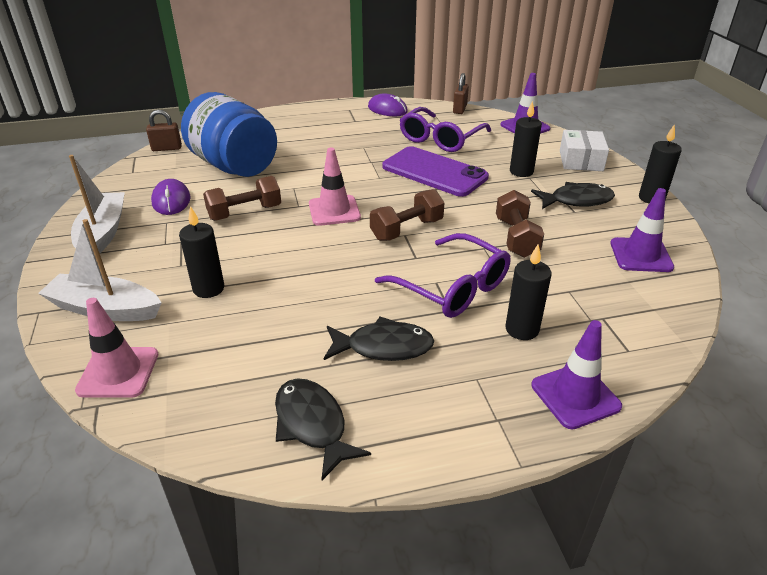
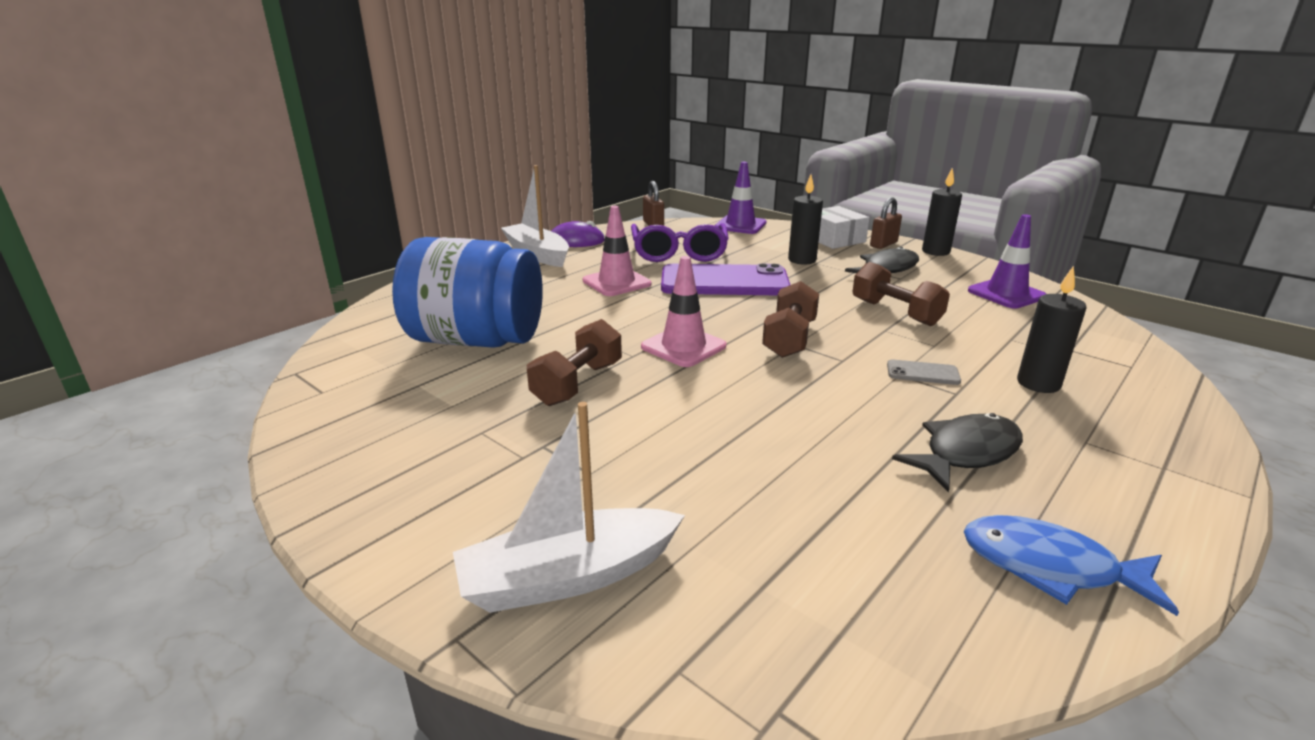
camera: 35 degrees left, 10 degrees down
(103, 233) = (397, 482): white boat -> white boat (537, 254)
(118, 372) = (732, 648): pink traffic cone -> pink traffic cone (616, 282)
(167, 148) = (336, 349): brown padlock -> brown padlock (883, 244)
(171, 200) = (447, 405): purple mouse -> none
(208, 289) = (676, 483): black candle -> none
(312, 425) = (1050, 567): black fish -> blue fish
(452, 287) = (922, 373): purple glasses -> grey phone
(575, 396) = (1170, 418): purple traffic cone -> none

